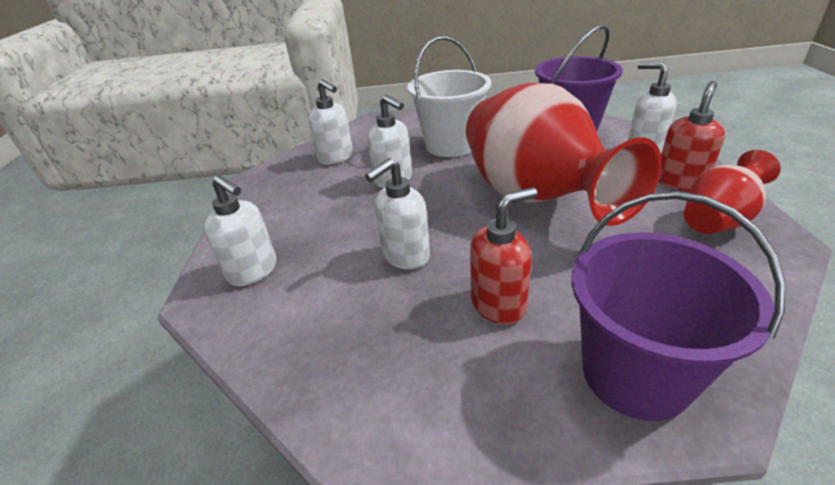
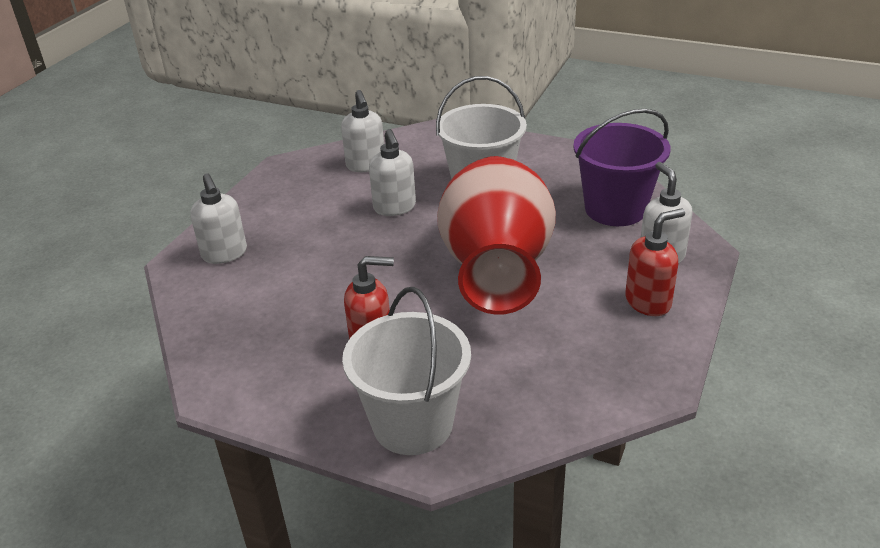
camera: 25 degrees right, 0 degrees up
(405, 256) = (341, 283): white soap dispenser -> none
(635, 374) = (413, 424): purple bucket -> white bucket
(718, 220) = (630, 348): red vase -> none

